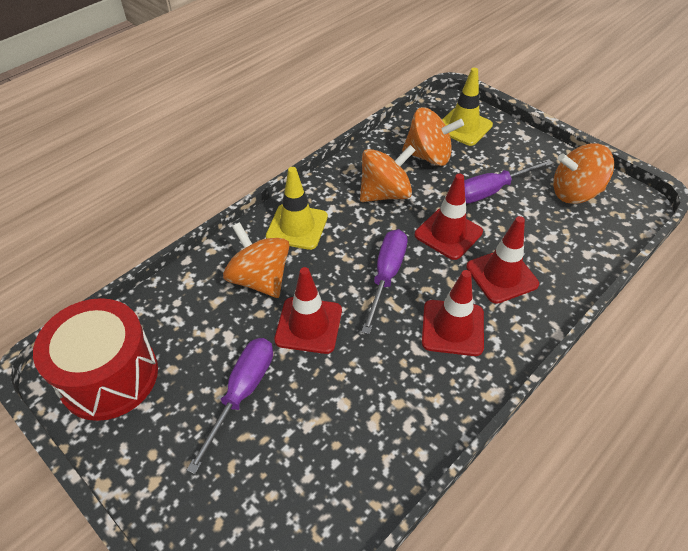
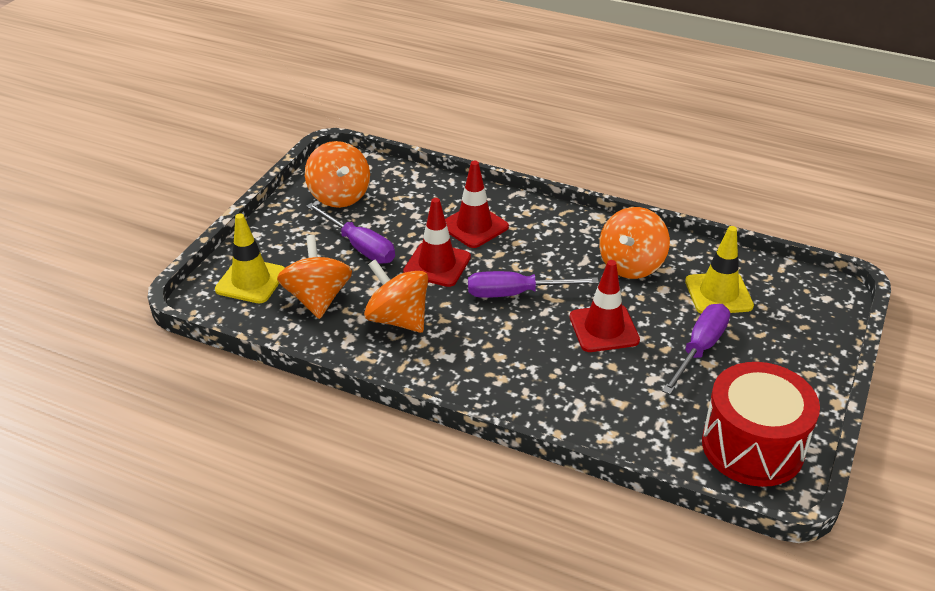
camera: 110 degrees left, 10 degrees down
(242, 393) = (699, 349): purple screwdriver -> purple screwdriver turned 120 degrees clockwise
(260, 279) = (572, 379): orange spinning top -> orange spinning top (631, 265)
(297, 227) = (484, 374): yellow traffic cone -> yellow traffic cone (718, 294)
(452, 328) = (550, 245): red traffic cone -> none

